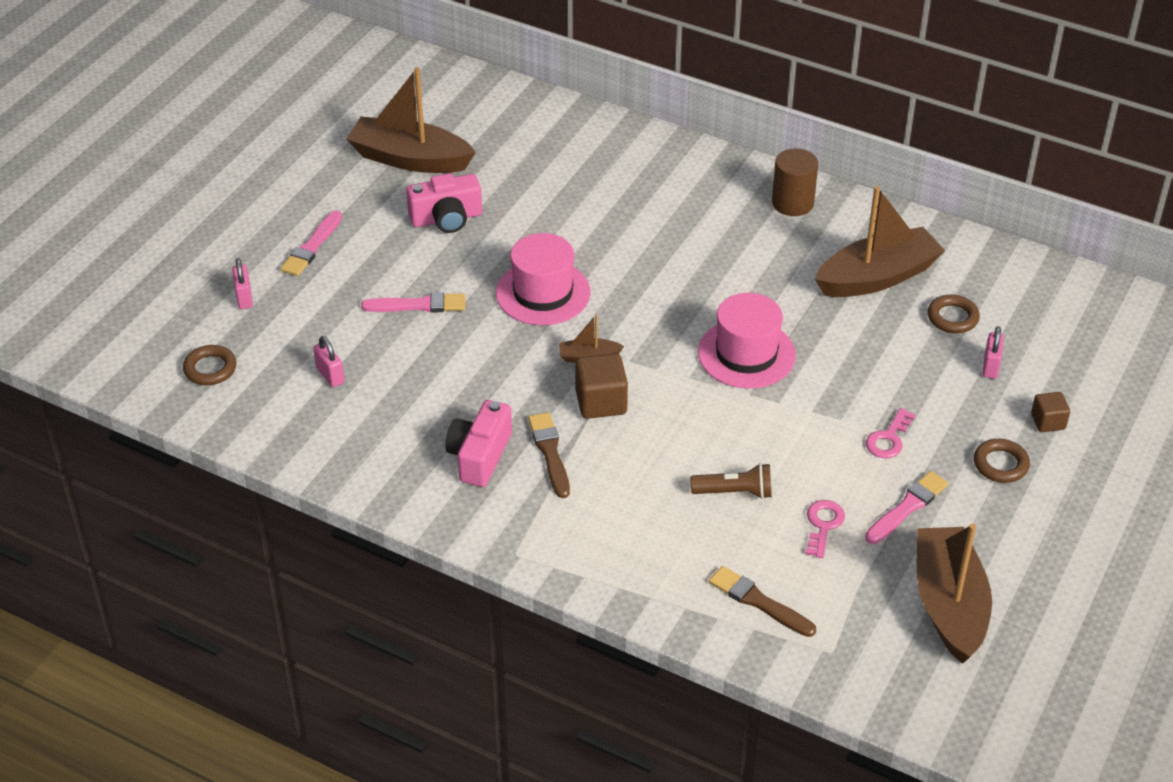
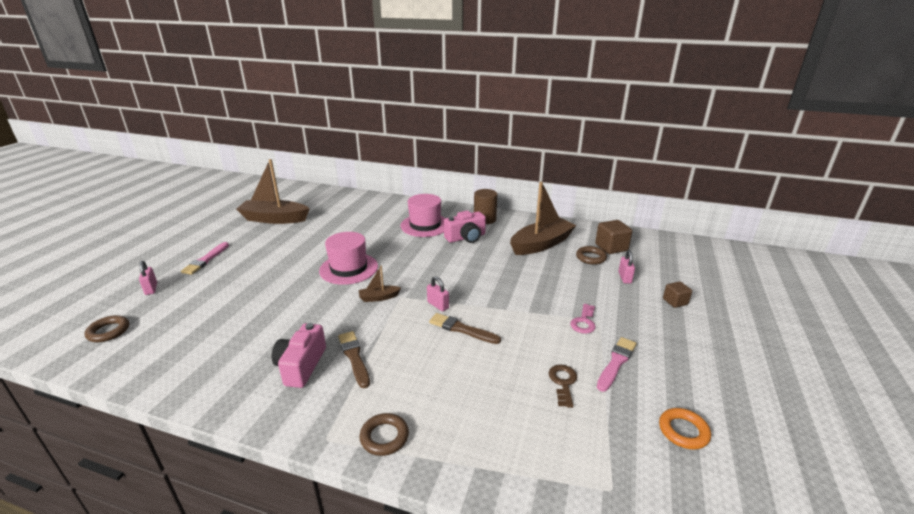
camera: 10 degrees left, 15 degrees down
(330, 375) = (198, 326): pink padlock -> pink padlock (438, 305)
(418, 305) = (268, 282): pink brush -> none
(446, 218) = (292, 241): pink camera -> pink camera (466, 237)
(601, 402) = (389, 322): brown cube -> brown cube (611, 247)
(735, 492) = (492, 367): brown flashlight -> none
(746, 354) = (478, 286): pink hat -> pink hat (425, 225)
(758, 602) = (535, 451): brown brush -> brown brush (461, 329)
(823, 525) = (563, 382): pink key -> brown key
(949, 604) = (683, 431): brown boat -> orange ring
(1000, 464) = (661, 328): brown ring -> brown ring (384, 437)

